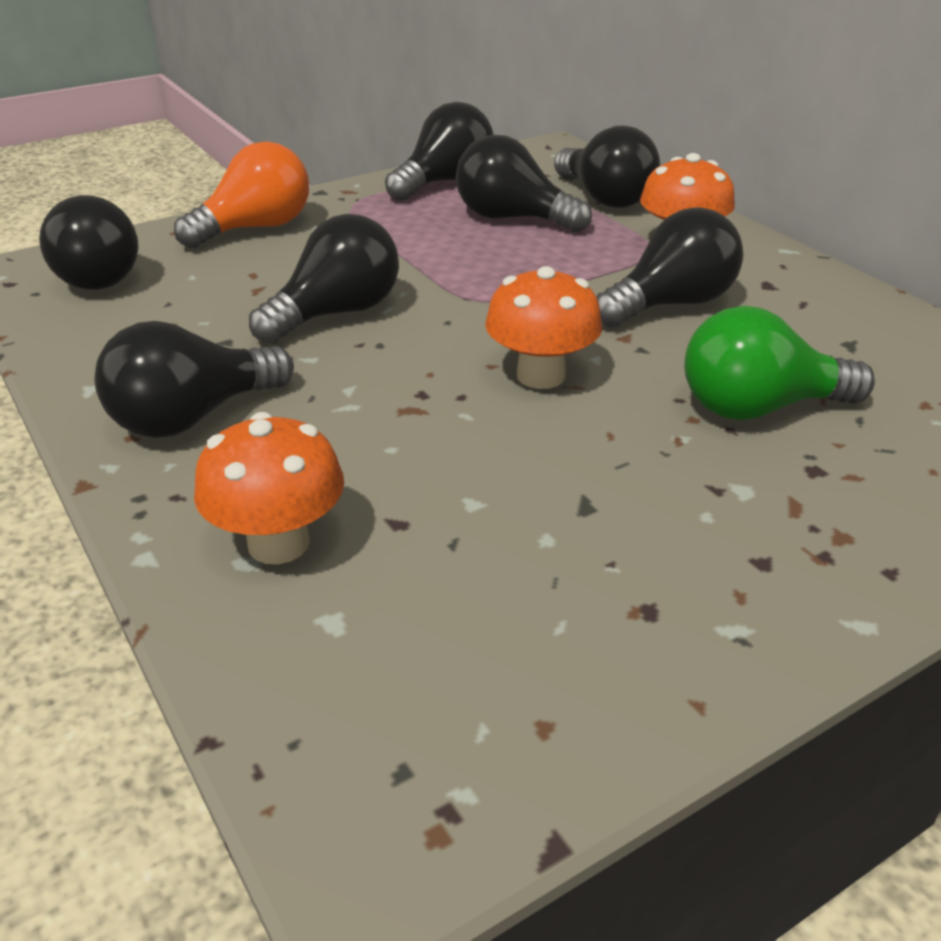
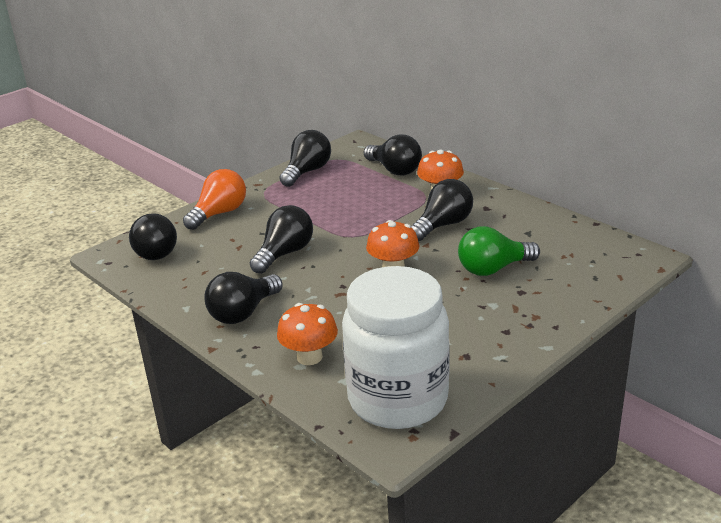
camera: 10 degrees left, 5 degrees down
(439, 703) = (398, 399): none -> white jar
(513, 218) = (351, 189): black light bulb -> none

